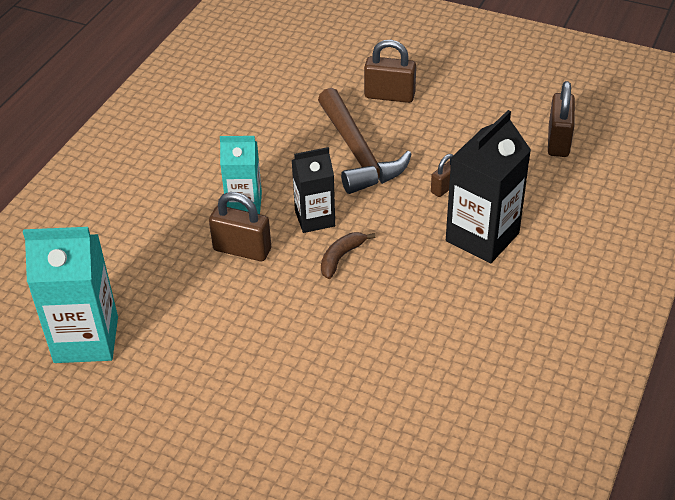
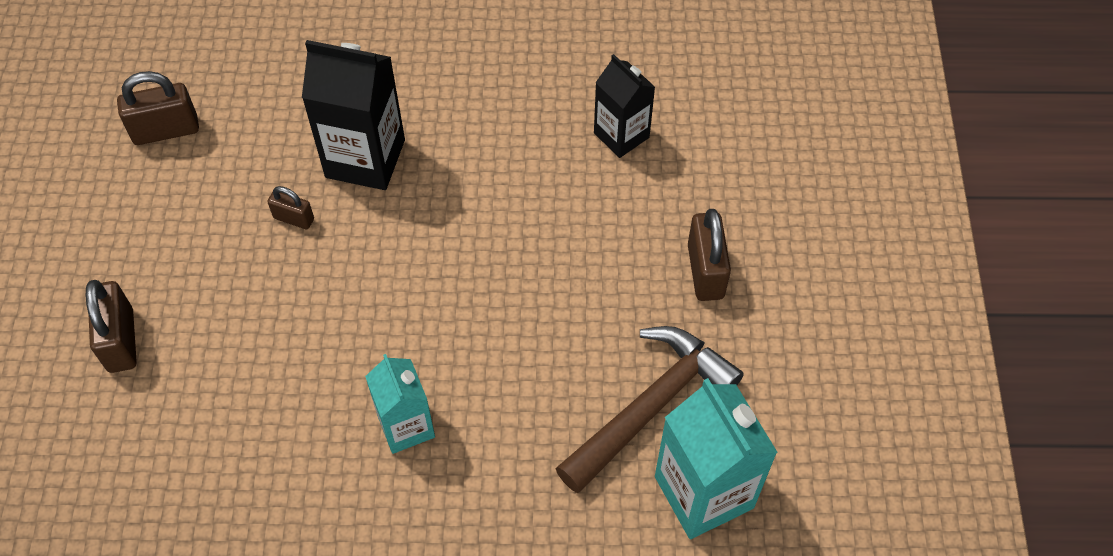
camera: 115 degrees left, 15 degrees up
(242, 250) = (488, 391): brown padlock -> brown padlock (705, 271)
(315, 218) = (401, 334): black carton -> black carton (621, 135)
(341, 257) = (455, 282): brown banana -> none
(357, 153) = (258, 334): brown hammer -> brown hammer (650, 407)

